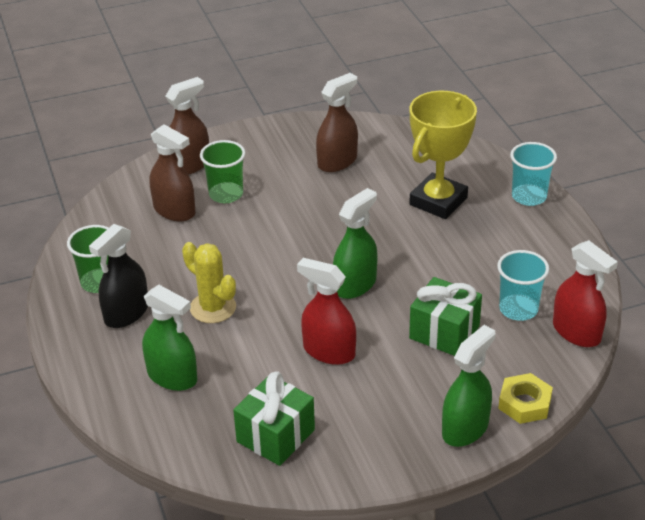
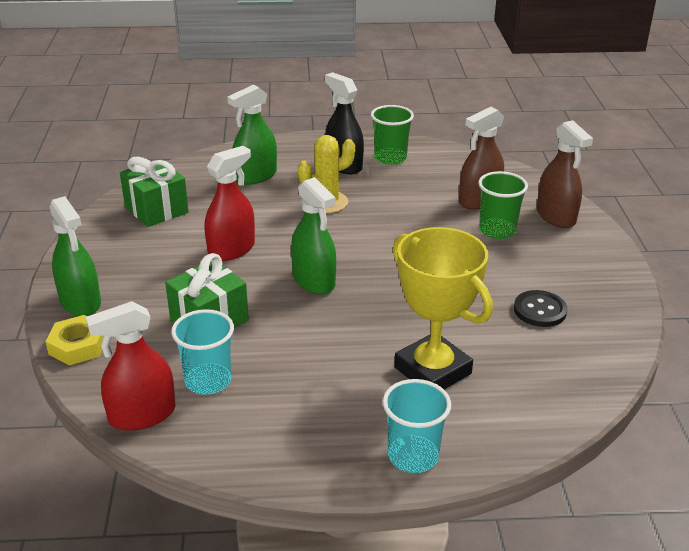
camera: 105 degrees right, 5 degrees down
(337, 161) = (540, 310): brown spray bottle -> black button

